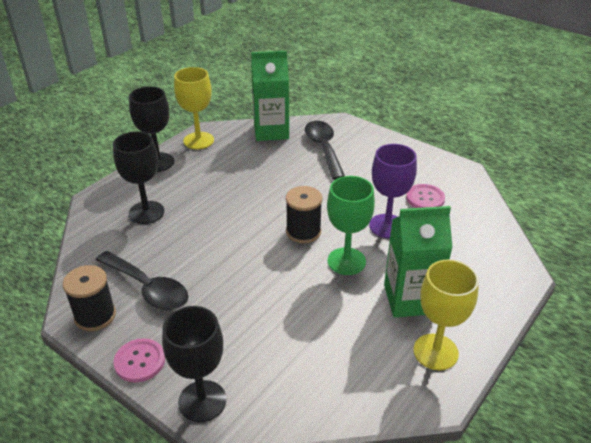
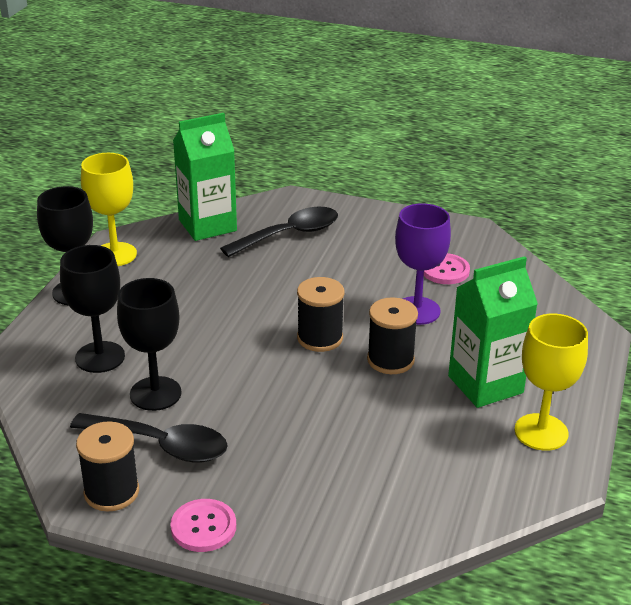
camera: 20 degrees left, 5 degrees down
(202, 401) = (307, 548): black goblet -> black goblet (155, 393)
(324, 148) = (289, 235): black spoon -> black spoon turned 90 degrees clockwise
(346, 261) = (390, 360): green goblet -> black spool

